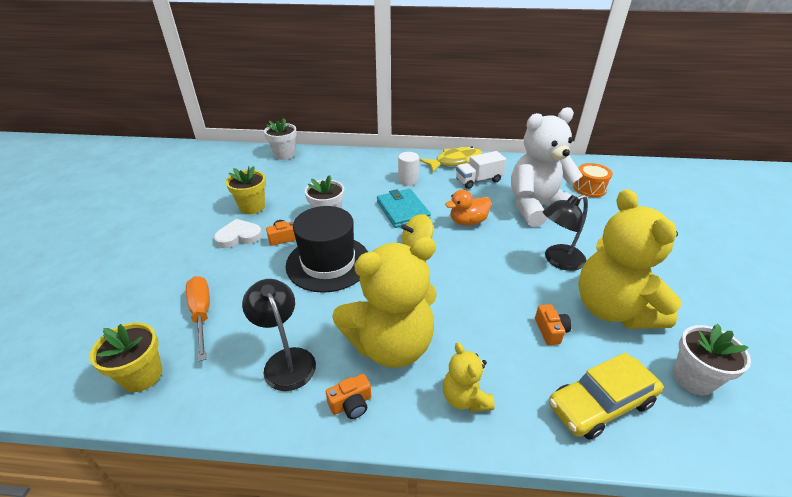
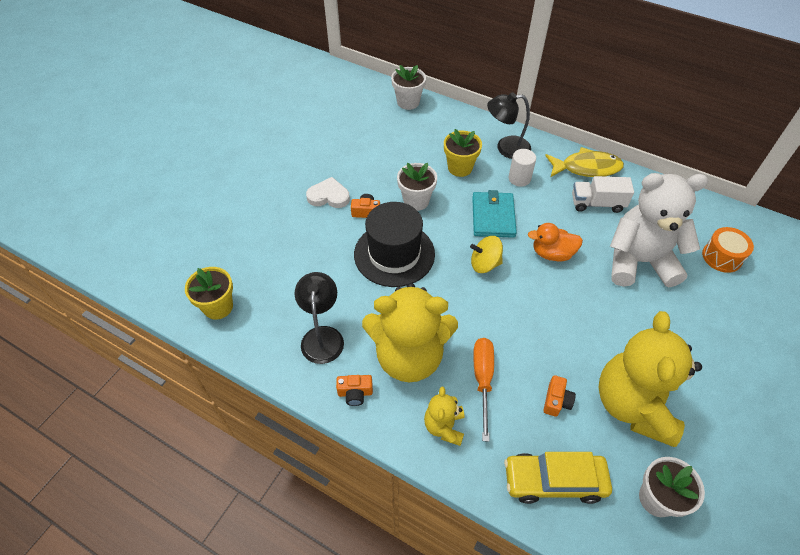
camera: 25 degrees right, 15 degrees up
(201, 314) = (274, 268): orange screwdriver -> orange screwdriver (482, 380)
(252, 207) = (352, 164): yellow flower pot -> yellow flower pot (460, 168)
(558, 260) = (616, 333): black lamp -> black lamp (506, 148)

